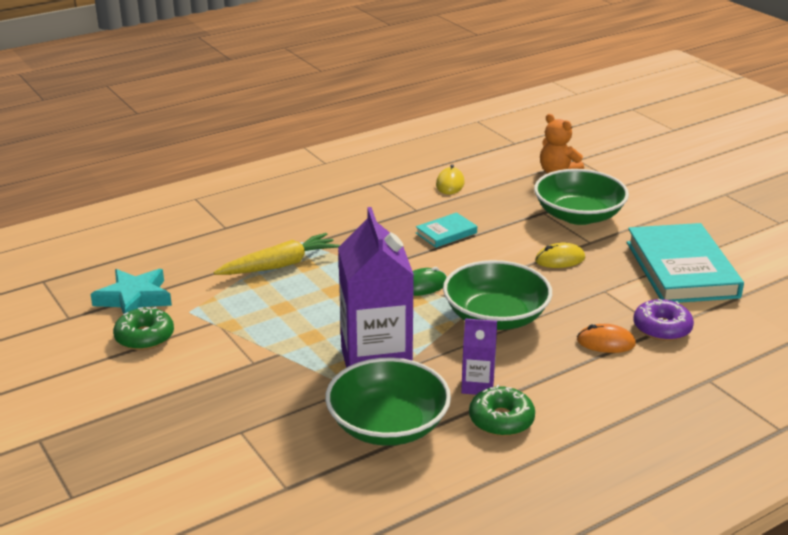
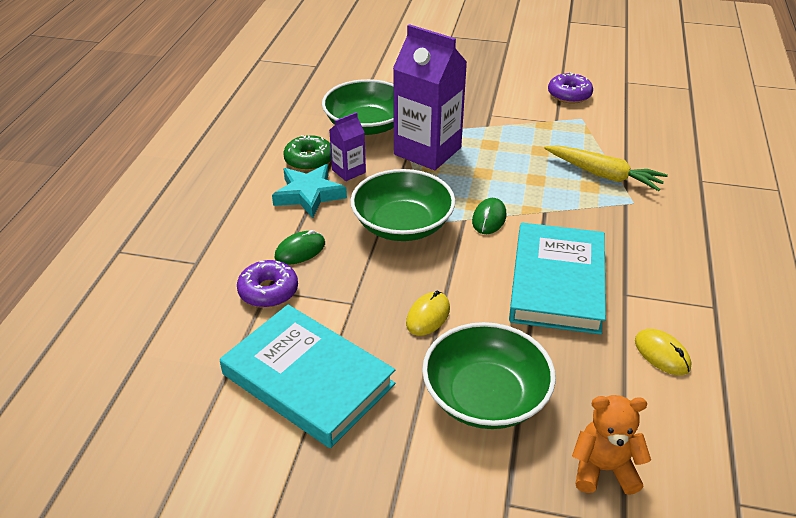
camera: 135 degrees right, 10 degrees up
(134, 298) = (624, 107): turquoise star -> turquoise star (309, 194)
(144, 337) = (569, 95): green donut -> purple donut
(279, 265) = (603, 175): yellow carrot -> yellow carrot turned 75 degrees counterclockwise
(446, 233) = (557, 282): turquoise book -> turquoise book, size x2.14
(605, 342) = (300, 250): orange mouse -> green mouse

